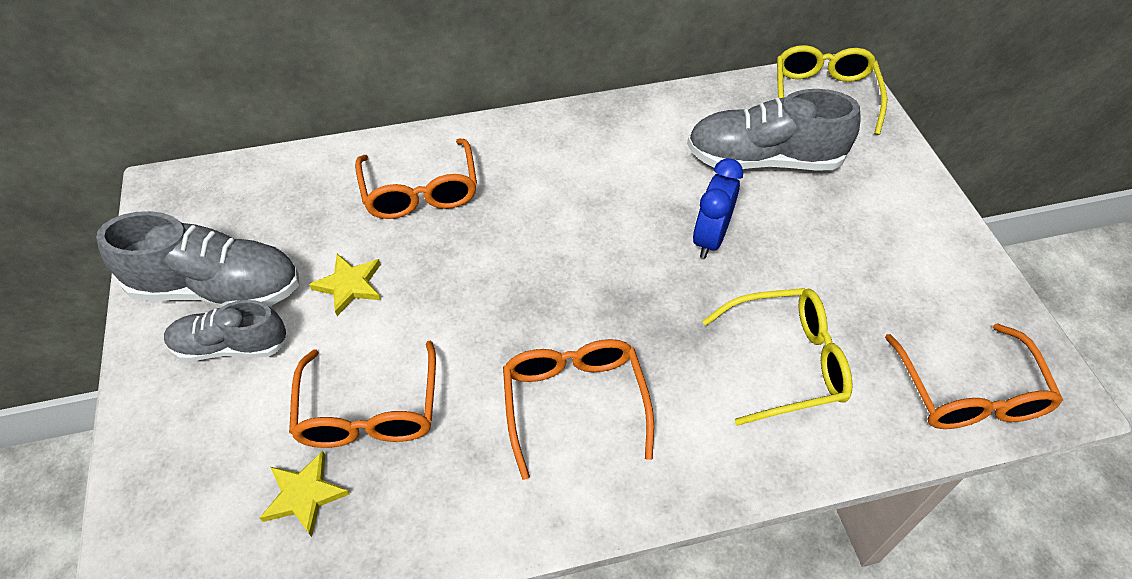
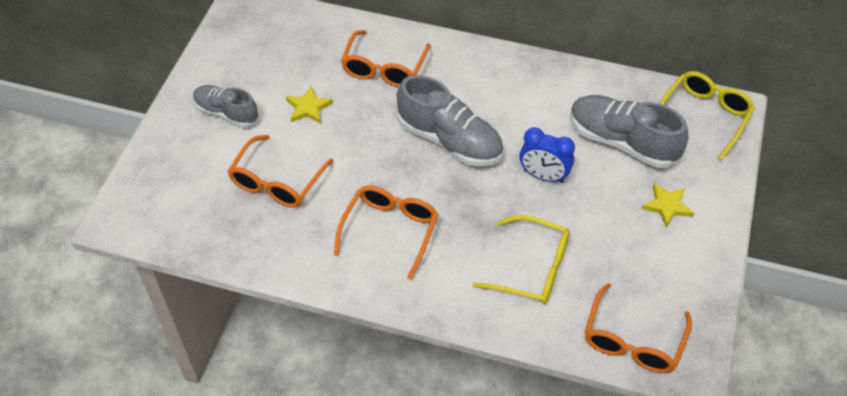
camera: 30 degrees right, 0 degrees up
(217, 288) = (237, 77): grey shoe -> grey shoe (450, 140)
(304, 495) = (220, 208): yellow star -> yellow star (667, 206)
(710, 238) = (543, 176): blue clock -> blue clock turned 120 degrees counterclockwise

